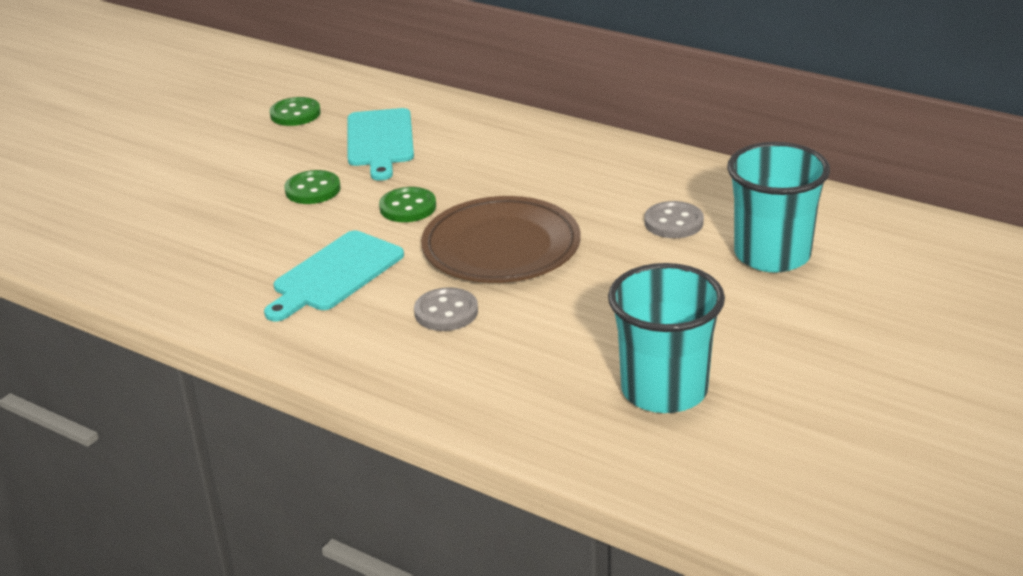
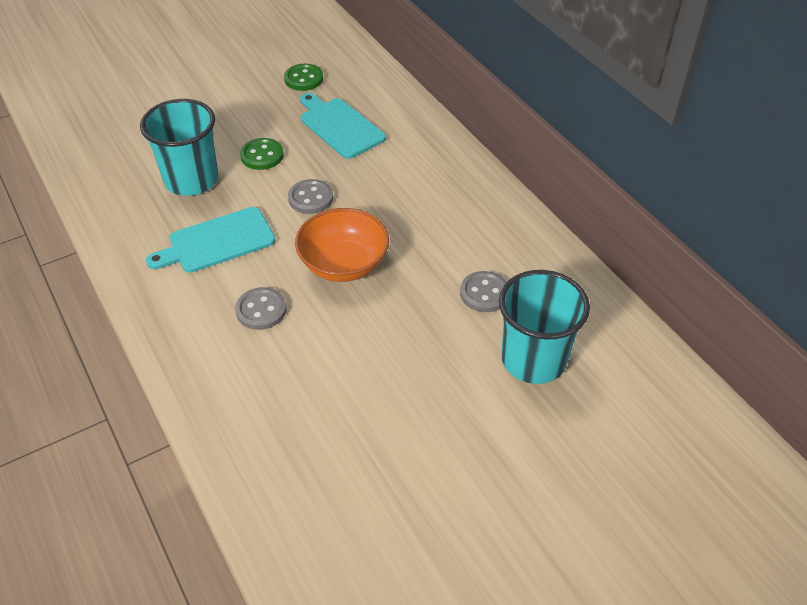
camera: 25 degrees right, 15 degrees up
(380, 141) = (340, 126): turquoise cutting board -> turquoise cutting board turned 120 degrees clockwise
(408, 207) = (310, 198): green button -> grey button
(501, 247) = (343, 264): brown plate -> orange bowl
(664, 390) = (349, 458): turquoise cup -> turquoise cup (191, 180)

